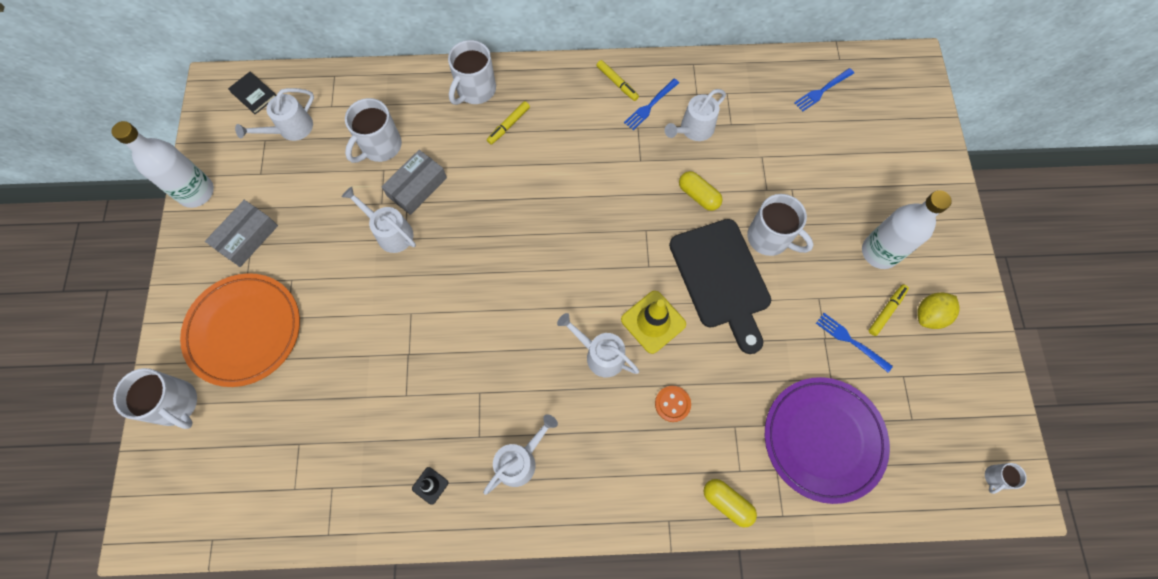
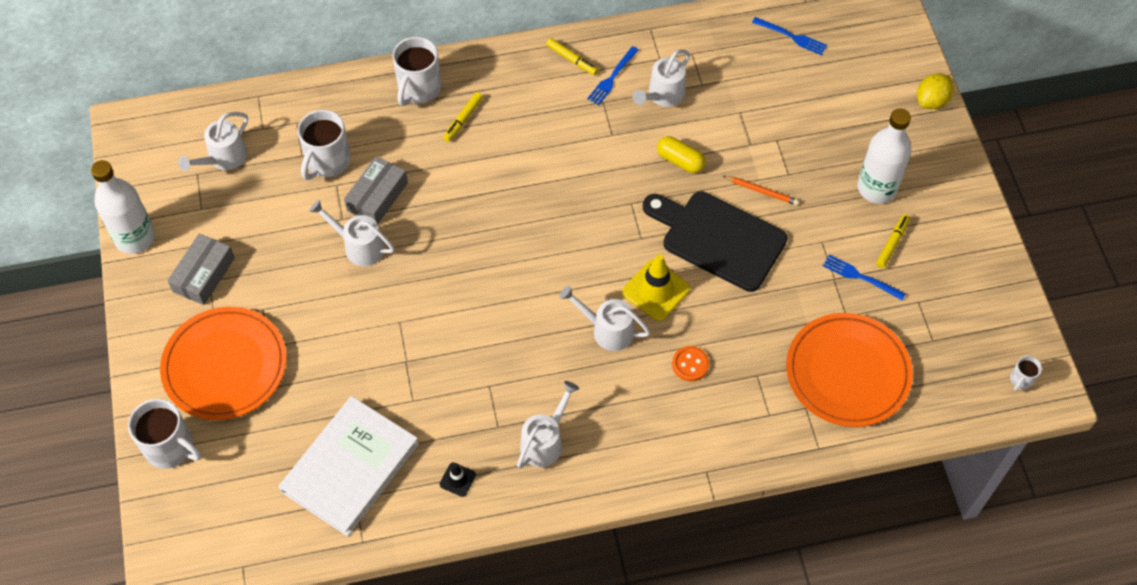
camera: 10 degrees left, 10 degrees down
(253, 94) = (172, 128): black book -> none
(333, 454) = (350, 467): none -> white book
(721, 279) = (718, 238): black cutting board -> black cutting board turned 150 degrees clockwise
(727, 502) = (761, 445): yellow capsule -> none
(769, 238) = (762, 191): white mug -> orange pencil
(822, 91) = (792, 37): blue fork -> blue fork turned 105 degrees counterclockwise
(823, 439) = (847, 373): purple plate -> orange plate
(929, 315) = (936, 240): yellow lemon -> yellow lemon (931, 101)

